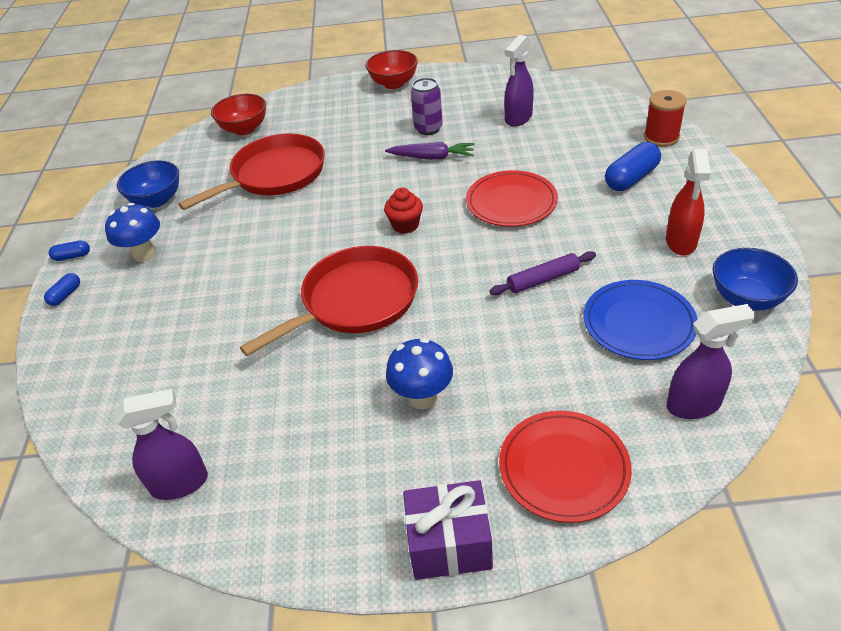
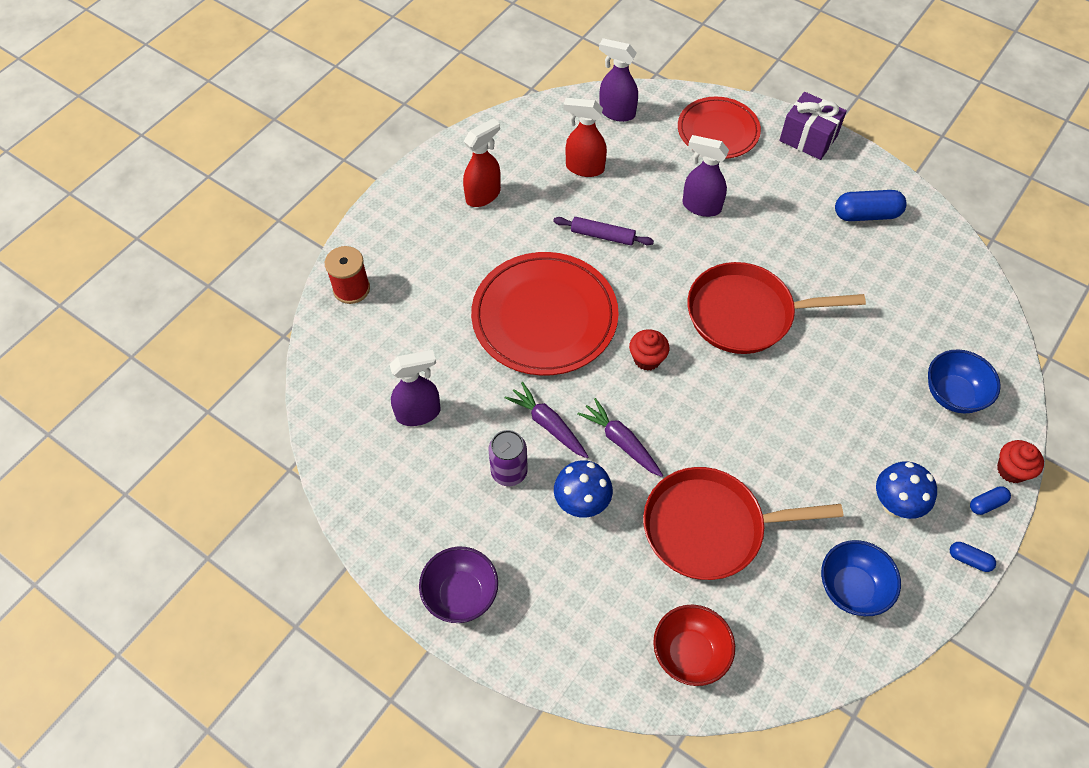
camera: 145 degrees left, 15 degrees up
(47, 329) = (1011, 470): none -> red cupcake
(181, 483) = (942, 261): purple spray bottle -> purple spray bottle (701, 206)
(374, 177) = (621, 442): none -> purple carrot
(394, 83) = (461, 594): red bowl -> purple bowl
(422, 397) = (758, 214): blue mushroom -> blue mushroom (582, 504)
(511, 202) = (544, 317): red plate -> red plate, size x1.58
(631, 178) = (433, 268): blue capsule -> blue capsule (866, 214)
(638, 323) = (584, 168): blue plate -> red spray bottle
(746, 298) = (505, 138): blue bowl -> blue bowl (953, 394)

